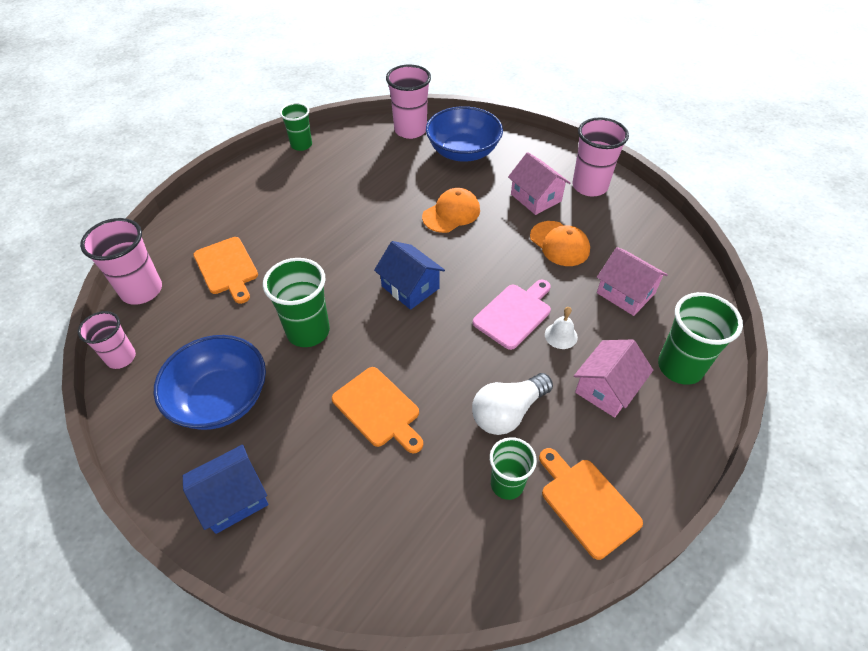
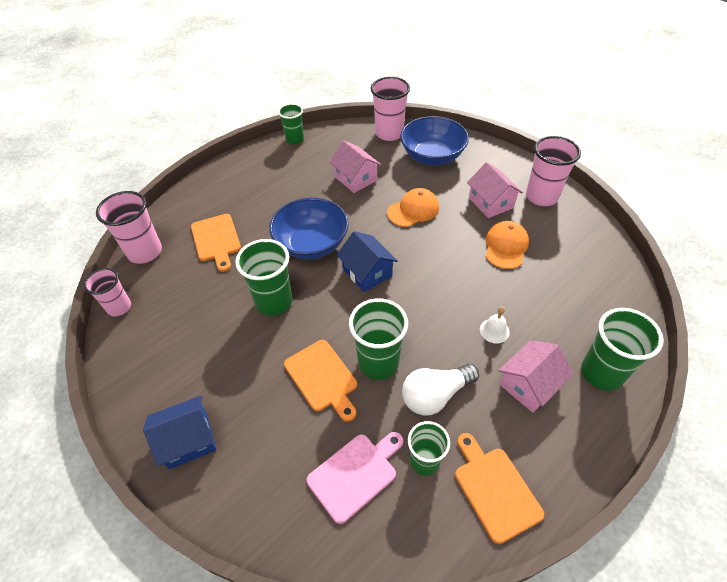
camera: 10 degrees right, 0 degrees up
(221, 399) = (193, 352): blue bowl -> blue bowl (311, 244)
(439, 385) = (378, 362): none -> green cup
(514, 314) = (455, 306): pink cutting board -> pink cutting board (355, 474)
(559, 244) = (506, 246): orange cap -> orange cap turned 135 degrees counterclockwise
(625, 293) = (560, 298): pink house -> pink house (355, 178)

